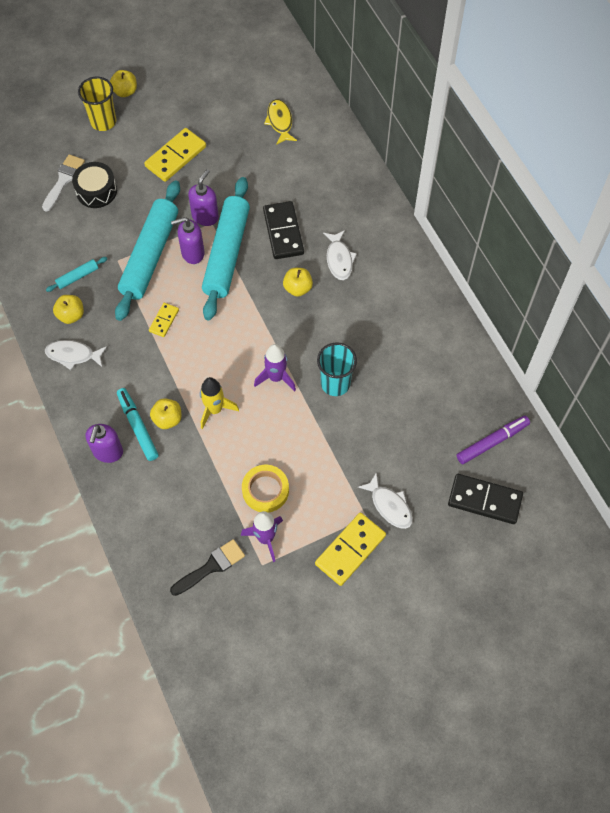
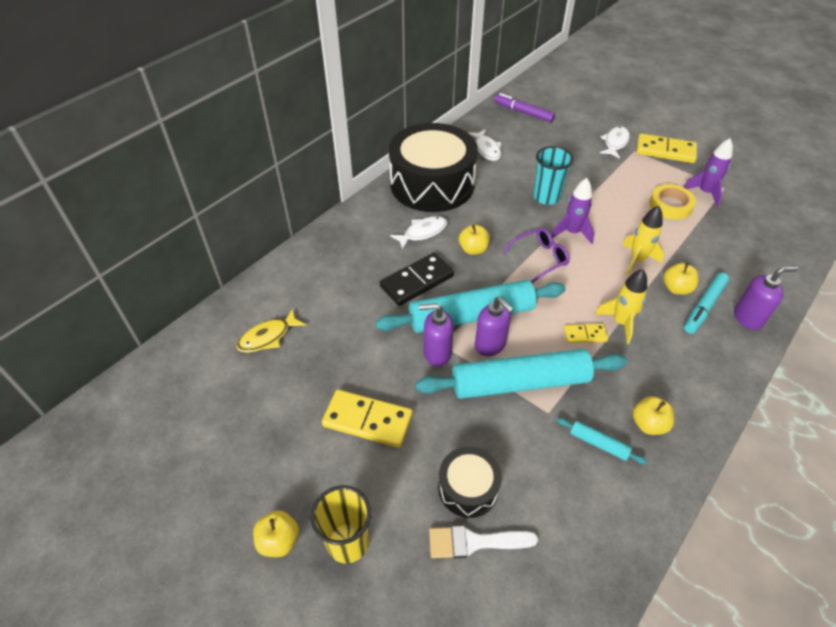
camera: 115 degrees left, 15 degrees down
(73, 355) = (689, 397): white fish -> white fish (486, 149)
(160, 353) = (620, 322): none -> yellow rocket
(211, 566) = (757, 213): black brush -> none
(259, 333) = (539, 258): none -> purple glasses
(404, 294) = (432, 184): none -> black drum
(484, 500) = (568, 106): black domino -> none

